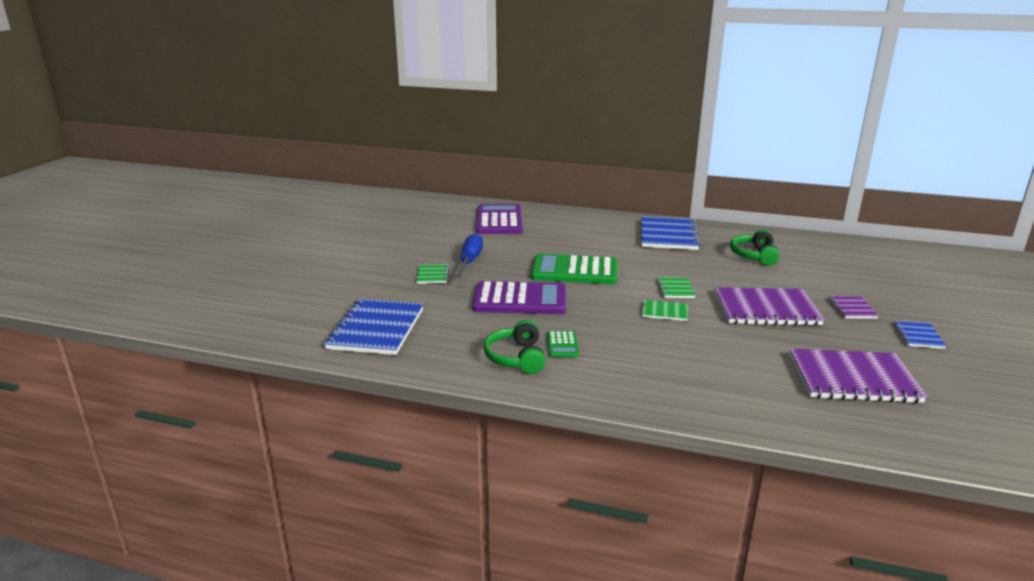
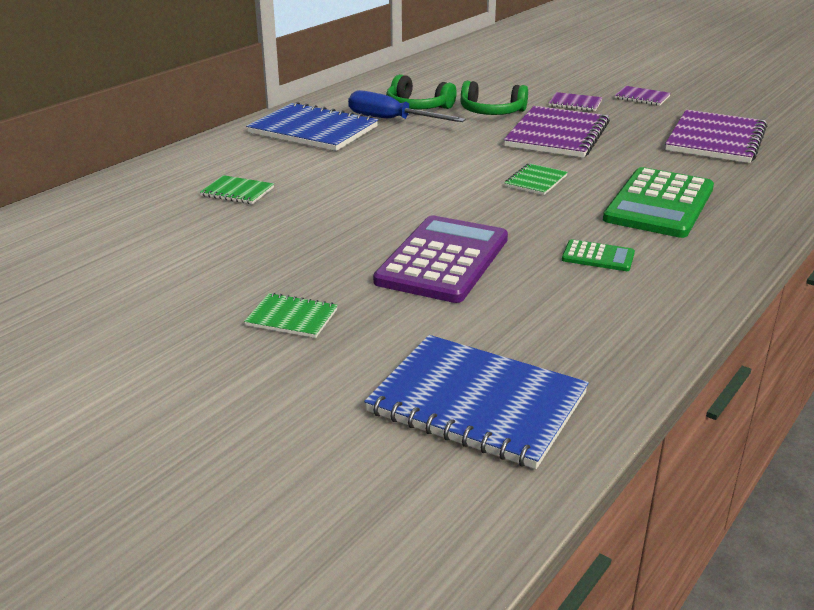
camera: 70 degrees left, 5 degrees up
(470, 261) = (265, 276): blue screwdriver -> blue screwdriver (391, 120)
(499, 220) = (112, 223): purple calculator -> none
(516, 358) = (623, 294): green headphones -> green headphones (491, 112)
(574, 271) = (374, 206): green calculator -> green calculator (659, 204)
(675, 289) = (477, 162): green notebook -> green notebook (237, 192)
(918, 336) = (642, 97): blue notebook -> purple notebook

